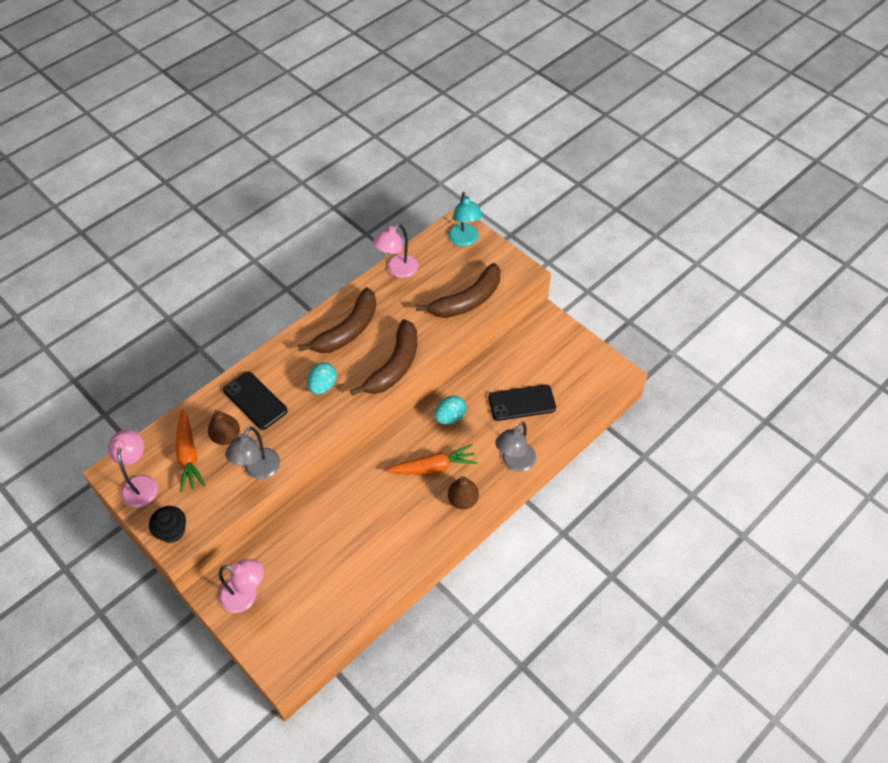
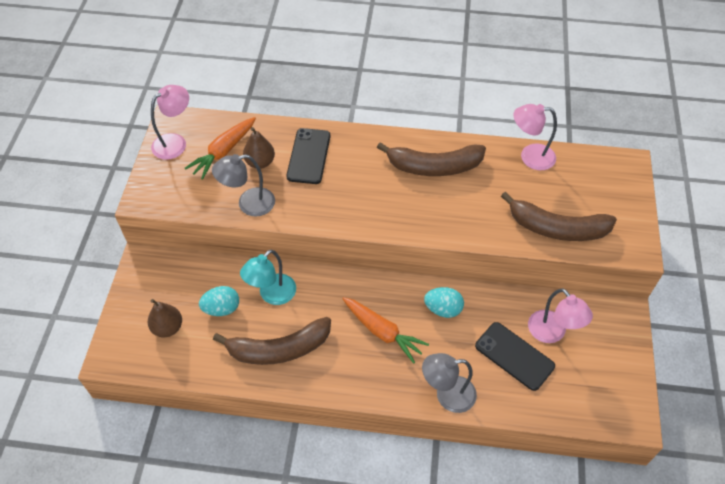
camera: 50 degrees right, 0 degrees up
(172, 531) = (151, 190): black cupcake -> none
(246, 596) = (155, 285): pink lamp -> pink lamp (552, 333)
(323, 386) = (364, 189): turquoise egg -> turquoise egg (222, 308)
(394, 366) = (433, 223): brown banana -> brown banana (279, 349)
(463, 500) = (371, 379): brown pear -> brown pear (168, 327)
(464, 240) = (617, 181): turquoise lamp -> turquoise lamp (272, 295)

